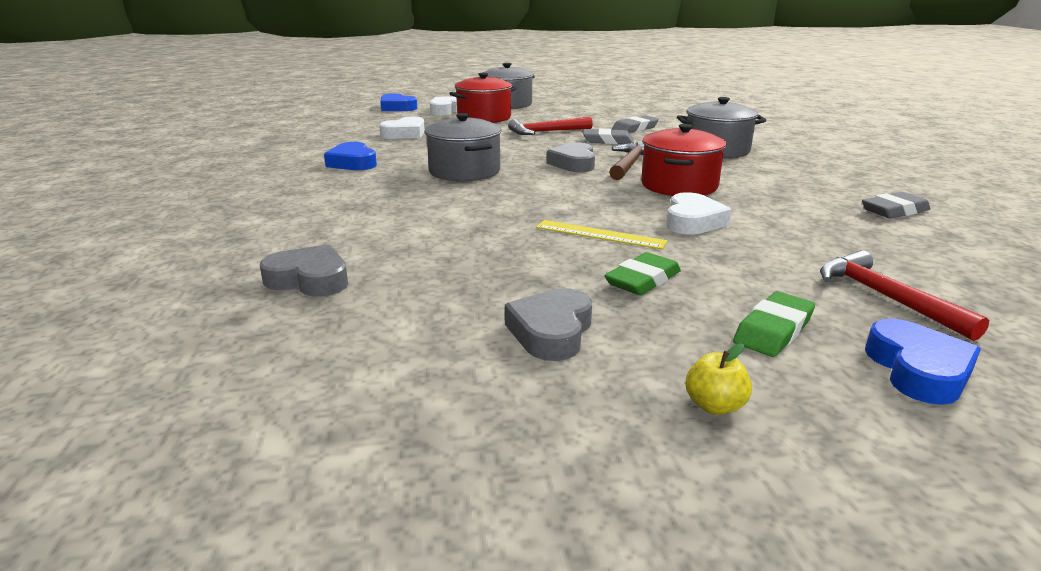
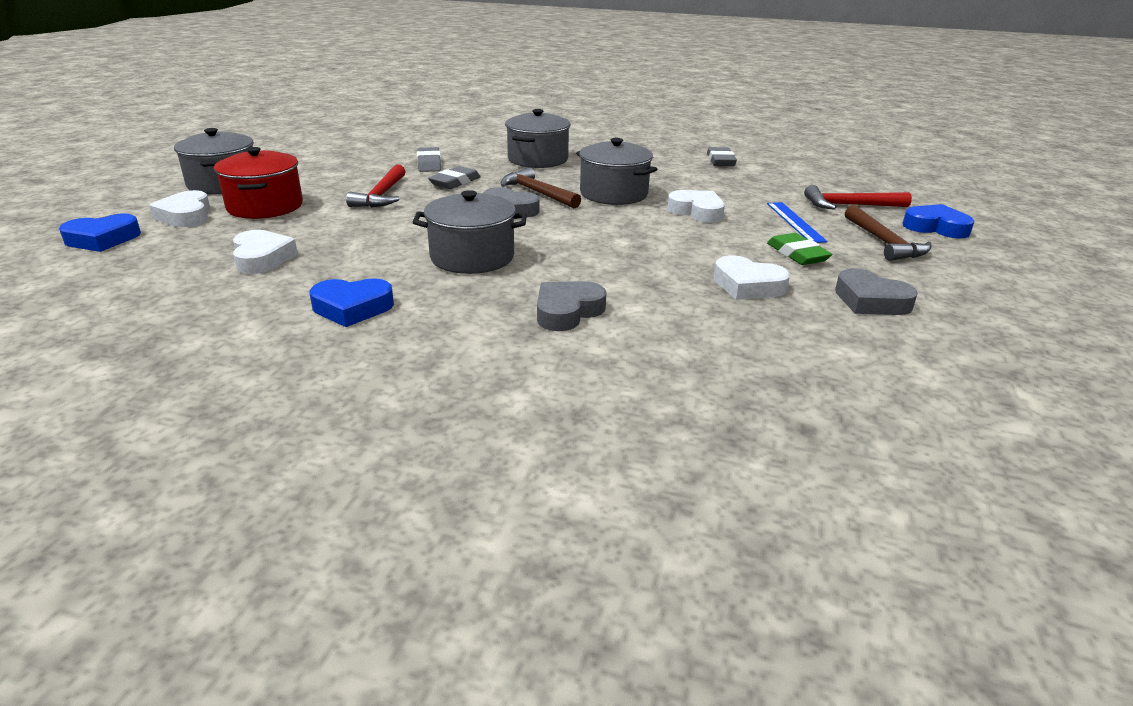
camera: 65 degrees left, 5 degrees up
(309, 279) = (730, 380): grey heart -> grey heart (567, 312)
(520, 265) = (747, 285): none -> white heart
(600, 234) = (702, 245): yellow ruler -> none
(679, 185) = (614, 194): red pot -> grey pot
(714, 406) = (970, 281): yellow apple -> none
(750, 269) = (795, 222): none -> blue ruler
(773, 330) = (884, 242): green eraser -> brown hammer

